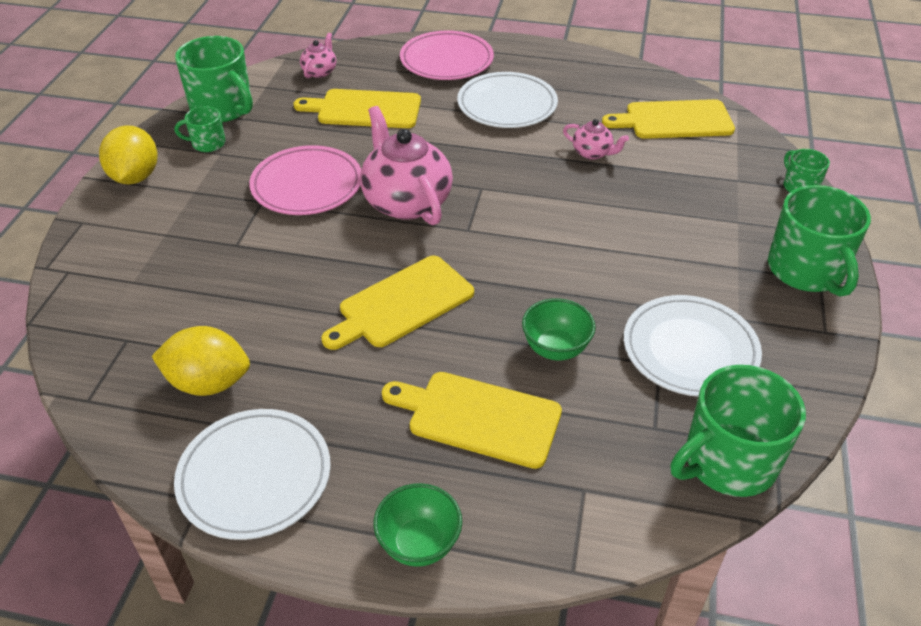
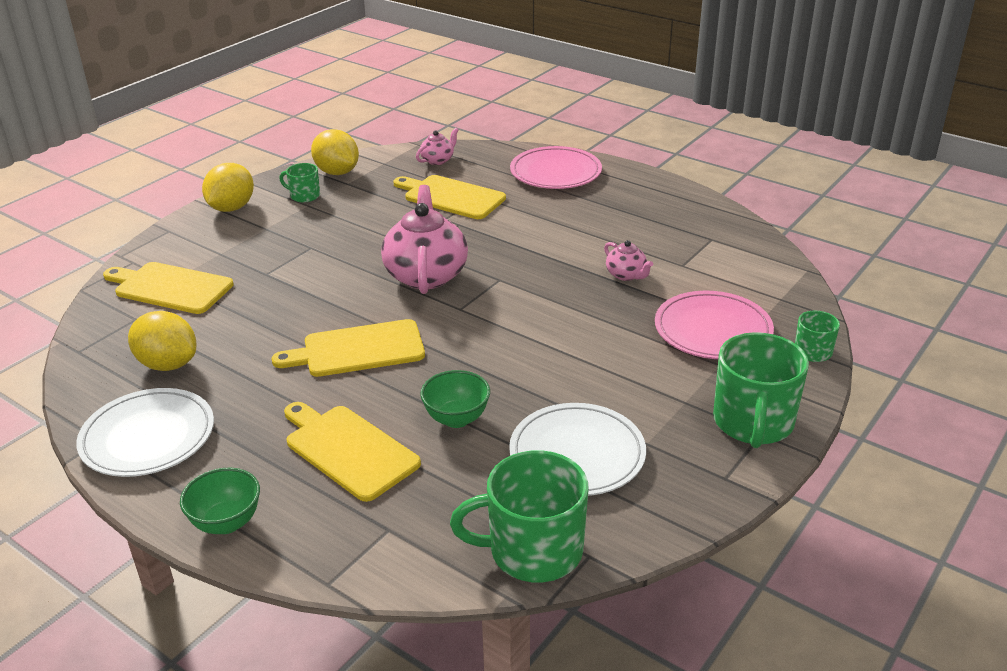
camera: 25 degrees right, 10 degrees down
(223, 108) = (337, 172): green mug -> yellow lemon
(307, 185) = (356, 244): pink plate -> pink plate (712, 330)
(507, 105) = (580, 219): white plate -> none
(674, 120) = (732, 265): yellow cutting board -> yellow cutting board (170, 287)

